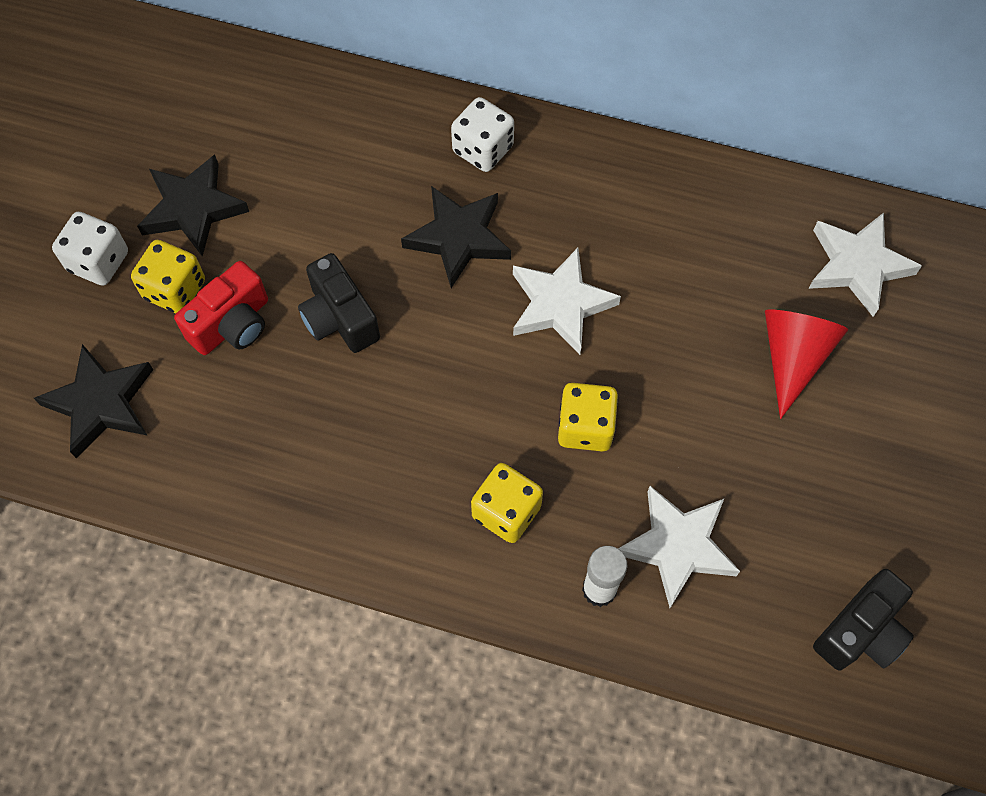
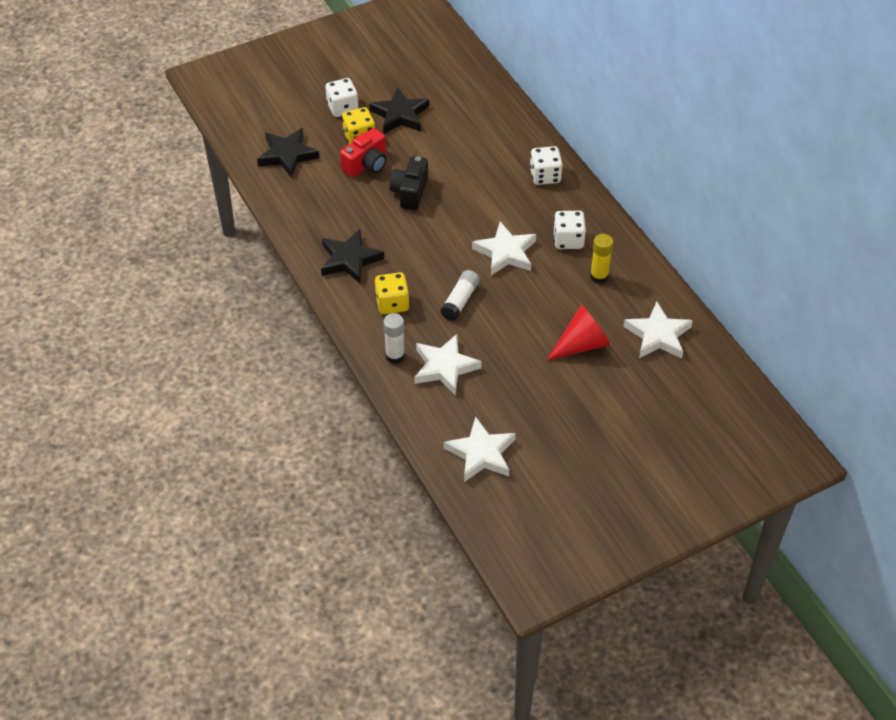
camera: 45 degrees right, 15 degrees down
(232, 324) = (366, 164): red camera -> red camera turned 45 degrees counterclockwise
(458, 238) = (493, 199): black star -> black star (350, 259)
(585, 427) = (460, 301): yellow dice -> white glue stick
(613, 220) = (568, 240): none -> white dice
(704, 241) = (599, 276): none -> yellow glue stick
(860, 631) = (481, 453): black camera -> white star

